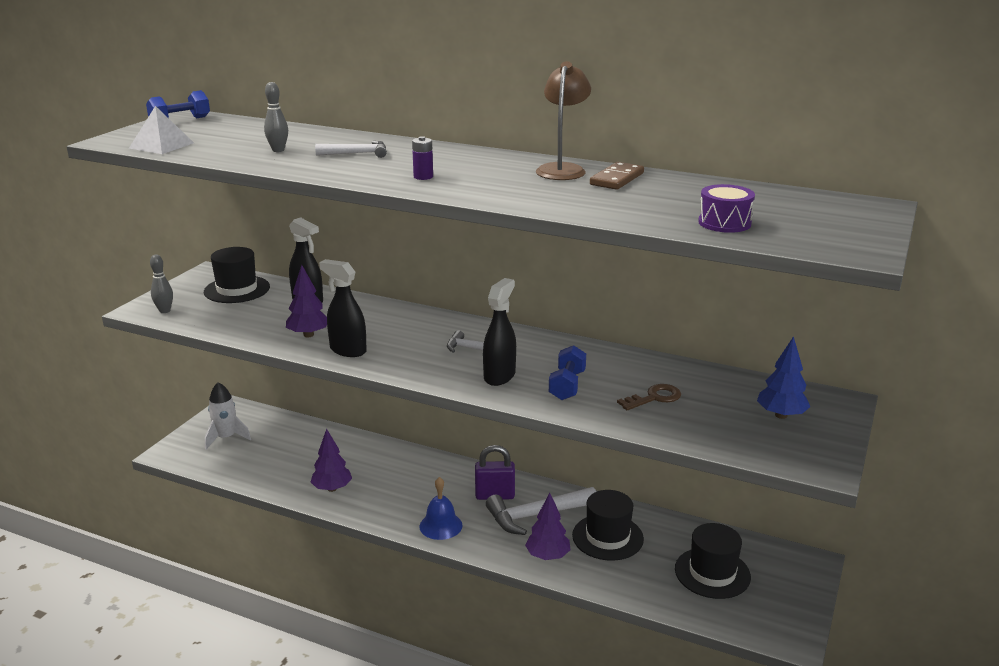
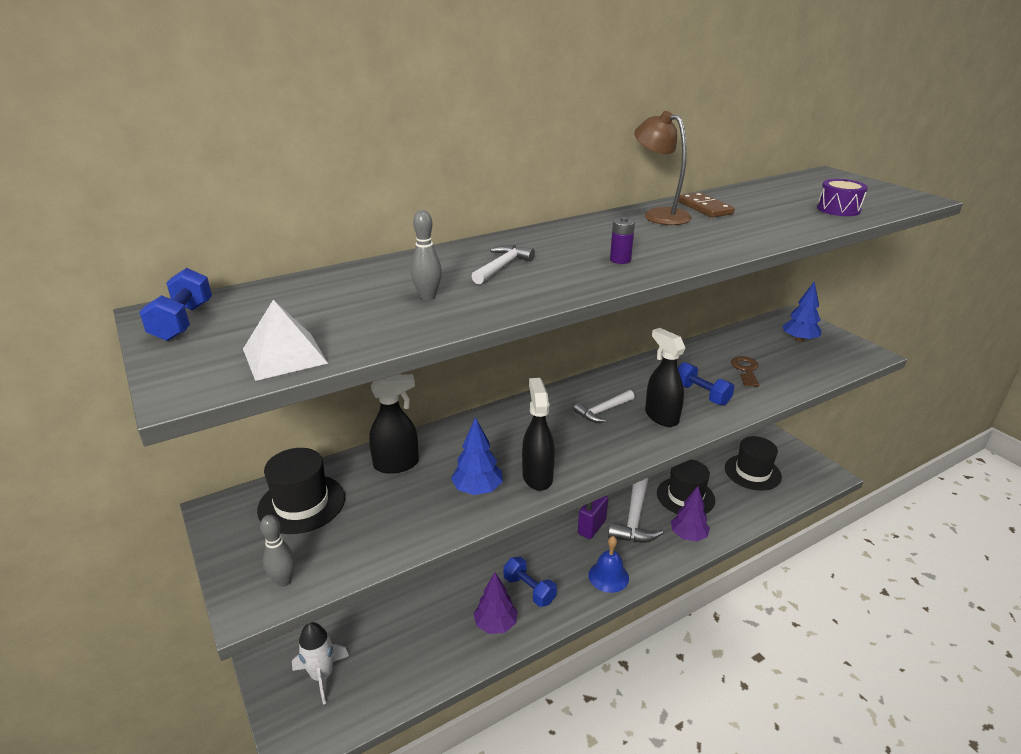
camera: 55 degrees left, 5 degrees up
(308, 335) = (477, 489): purple tree -> blue tree
(347, 350) = (537, 477): black spray bottle -> black spray bottle turned 105 degrees clockwise
(383, 490) = (529, 590): none -> blue dumbbell

